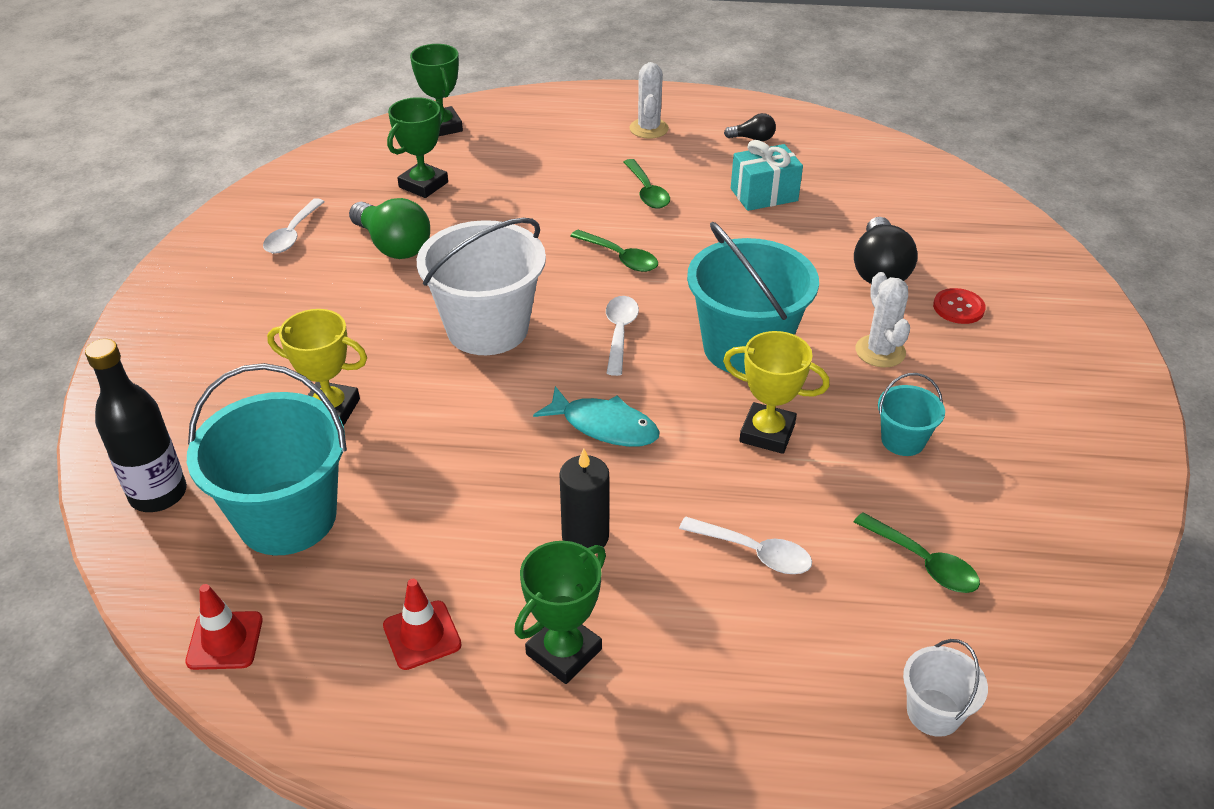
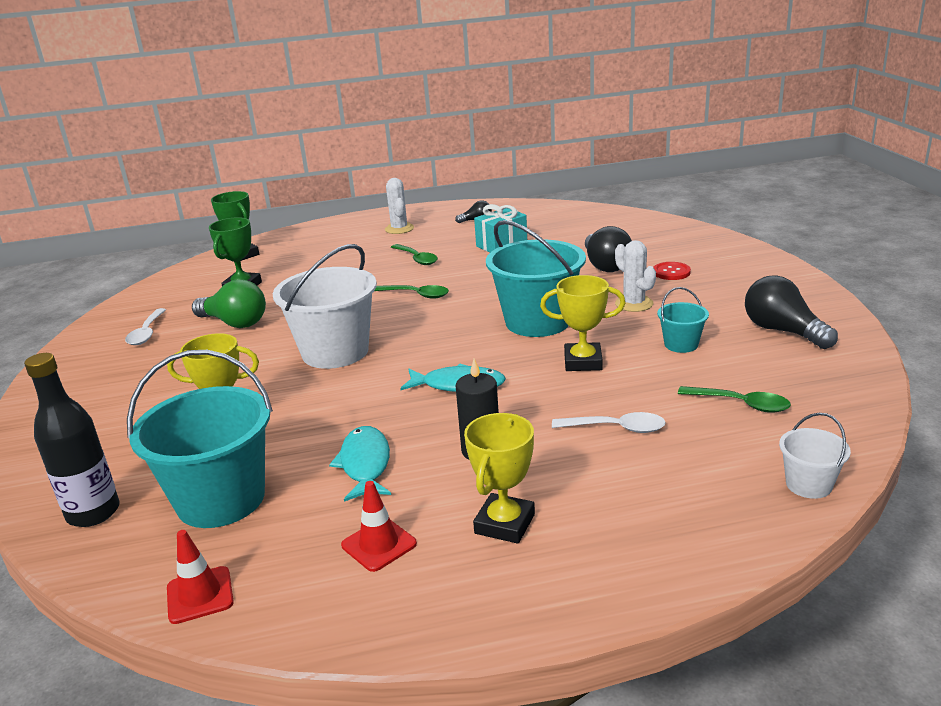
camera: 15 degrees left, 15 degrees down
(452, 516) = (365, 464): none -> turquoise fish
(564, 652) = (505, 524): green trophy -> yellow trophy
(620, 333) = (440, 333): white spoon -> none
(1046, 456) = (782, 331): none -> black light bulb

